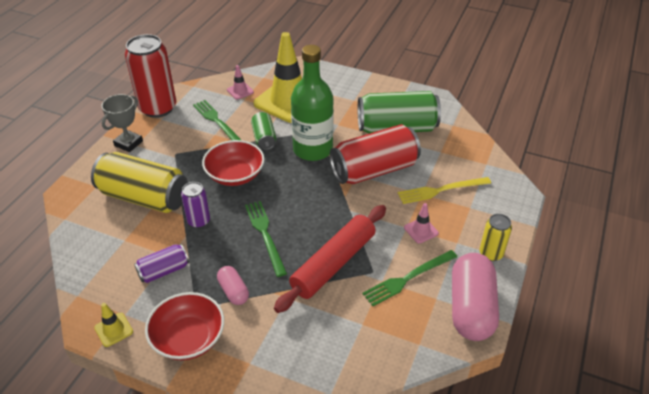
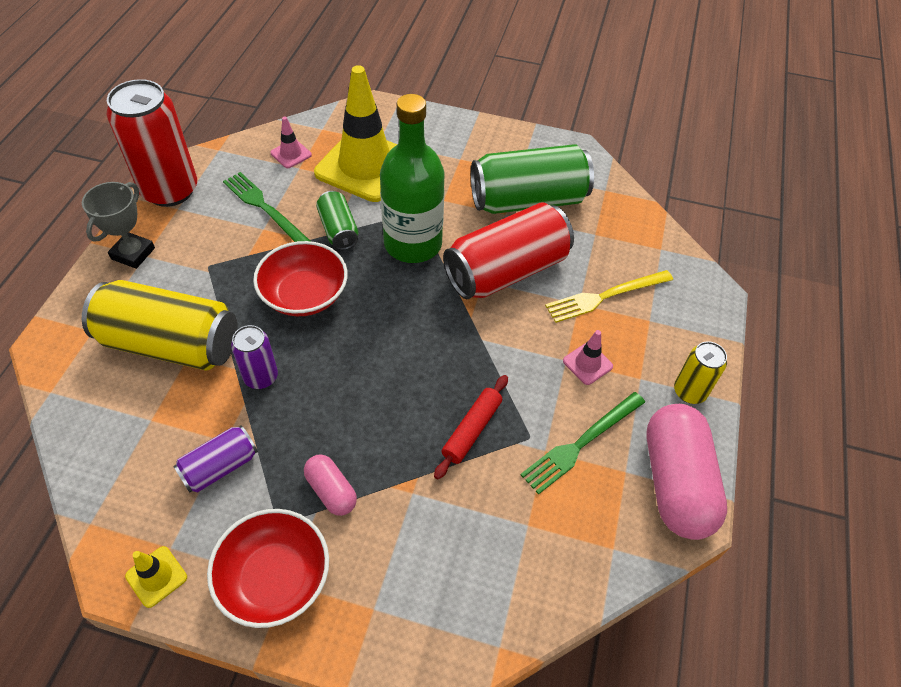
camera: 10 degrees left, 10 degrees up
(265, 235) = (364, 391): green fork -> none
(334, 264) = (472, 430): red rolling pin -> red rolling pin, size x0.55

